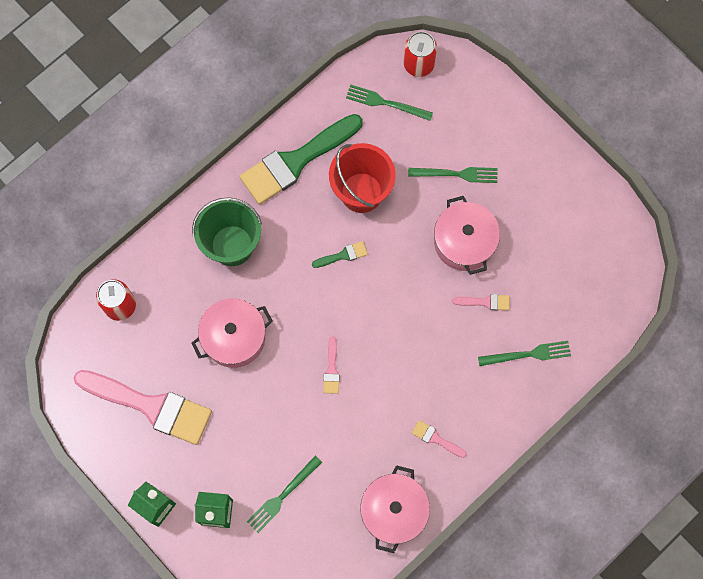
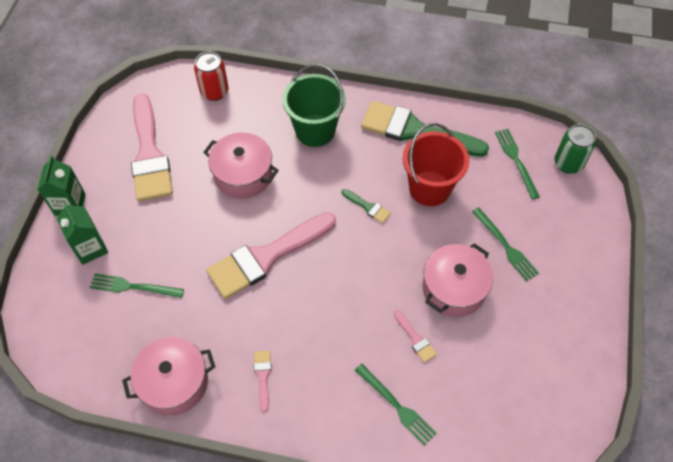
camera: 55 degrees right, 15 degrees down
(331, 369) = (266, 257): pink brush -> pink brush, size x2.45
(418, 64) = (568, 163): red can -> green can

